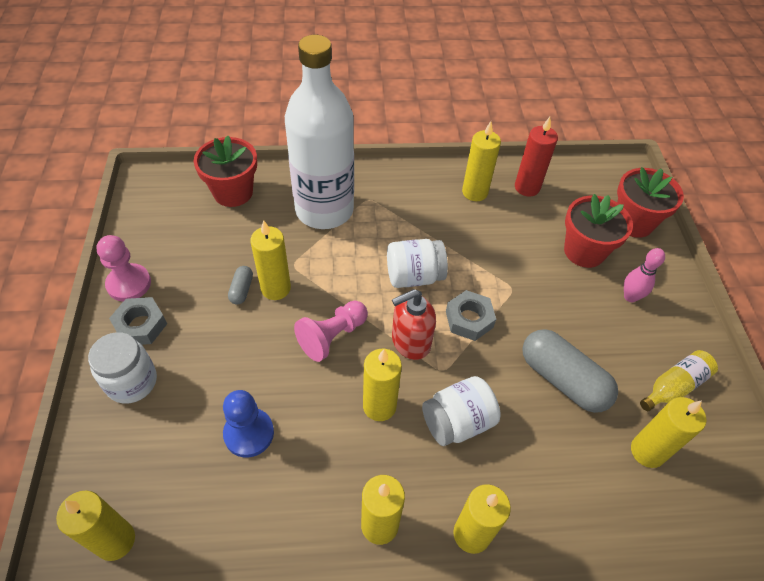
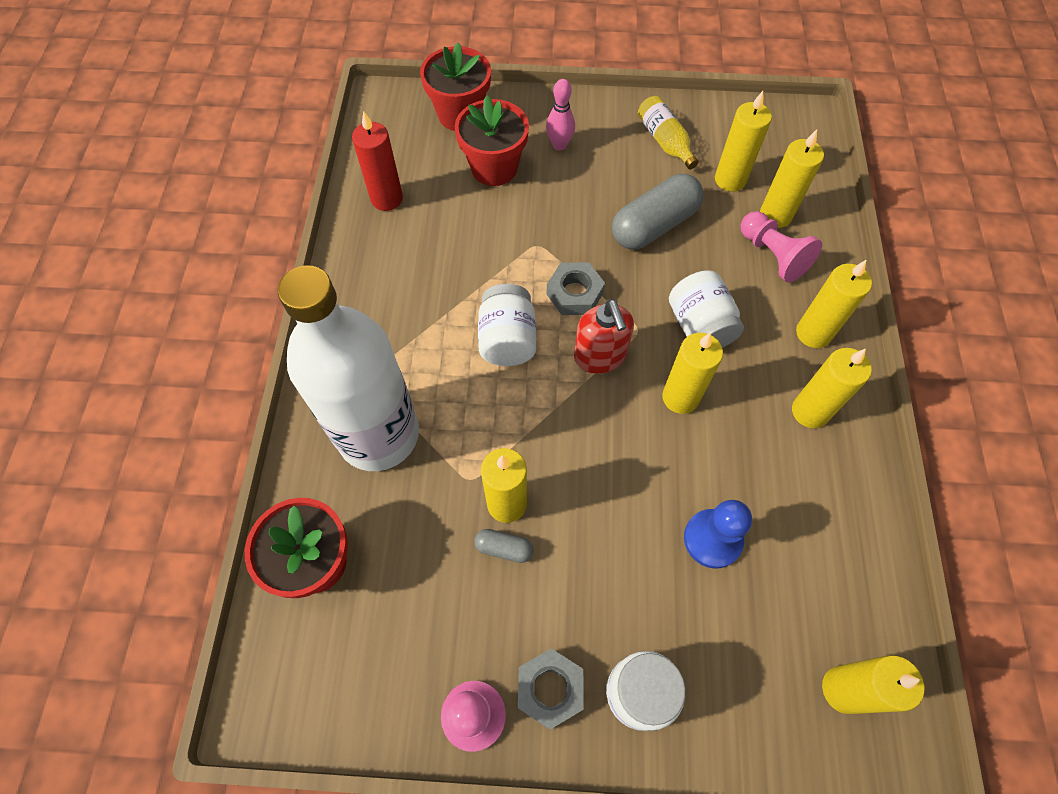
camera: 80 degrees left, 10 degrees up
(332, 336) = (587, 439): pink pawn -> pink pawn (772, 255)
(475, 192) = (383, 254): yellow candle -> yellow candle (775, 215)

